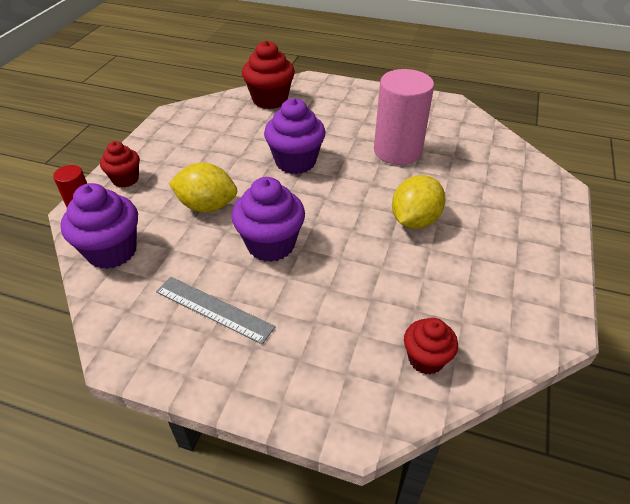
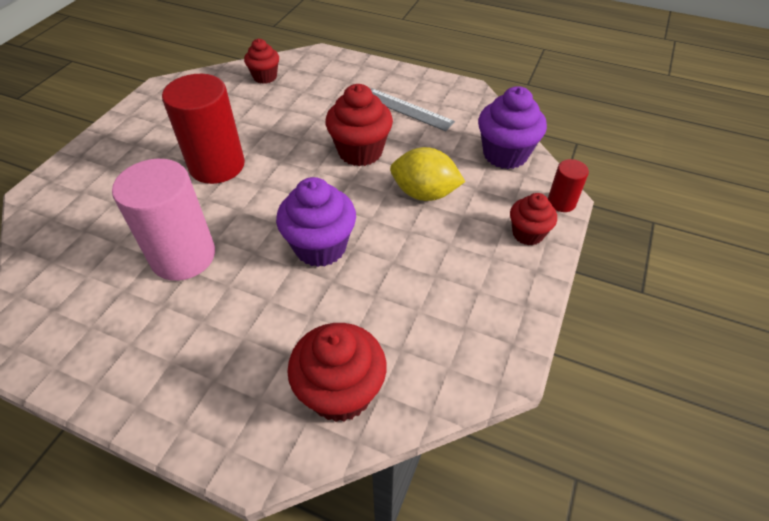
camera: 175 degrees left, 5 degrees up
(271, 244) = (360, 152): purple cupcake -> red cupcake
(414, 220) = (217, 165): yellow lemon -> red cylinder

